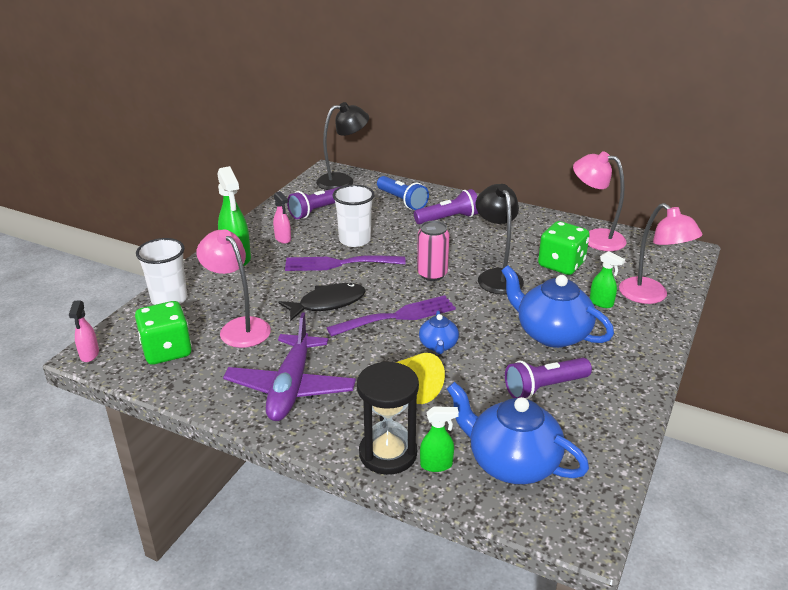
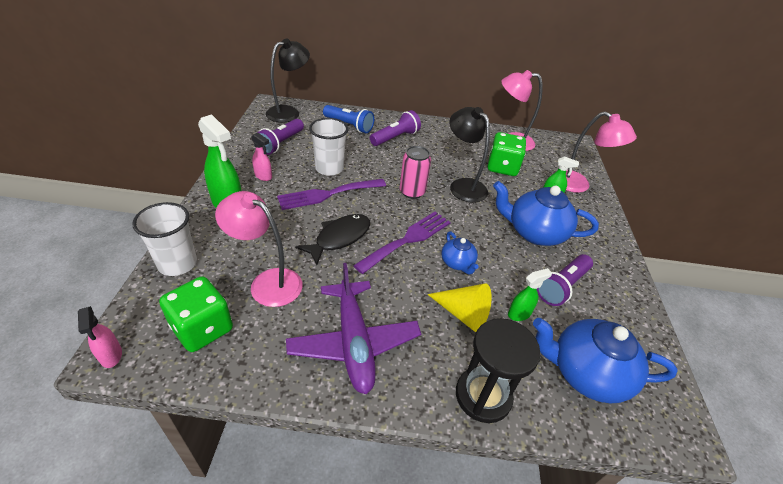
camera: 25 degrees left, 10 degrees up
(436, 465) = (530, 395): green spray bottle -> green spray bottle (519, 314)

